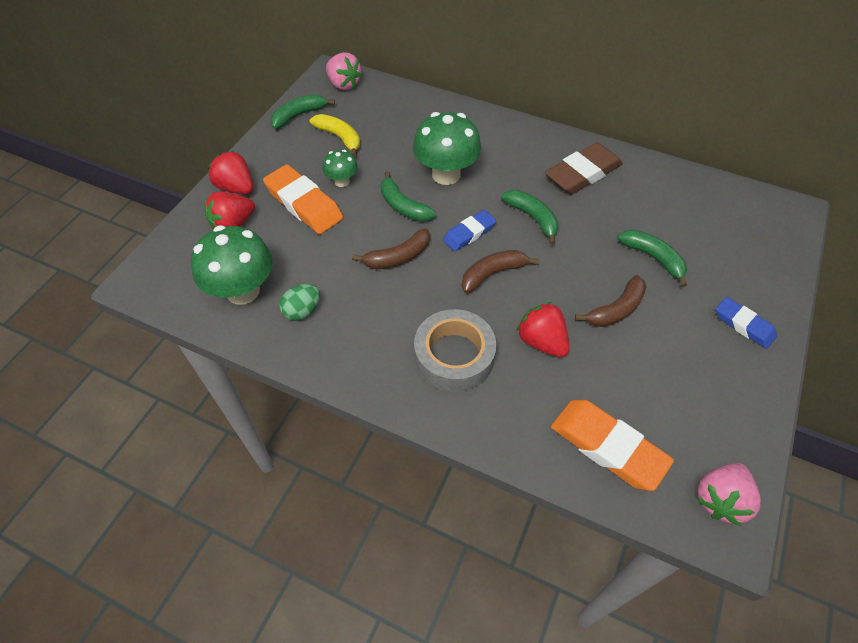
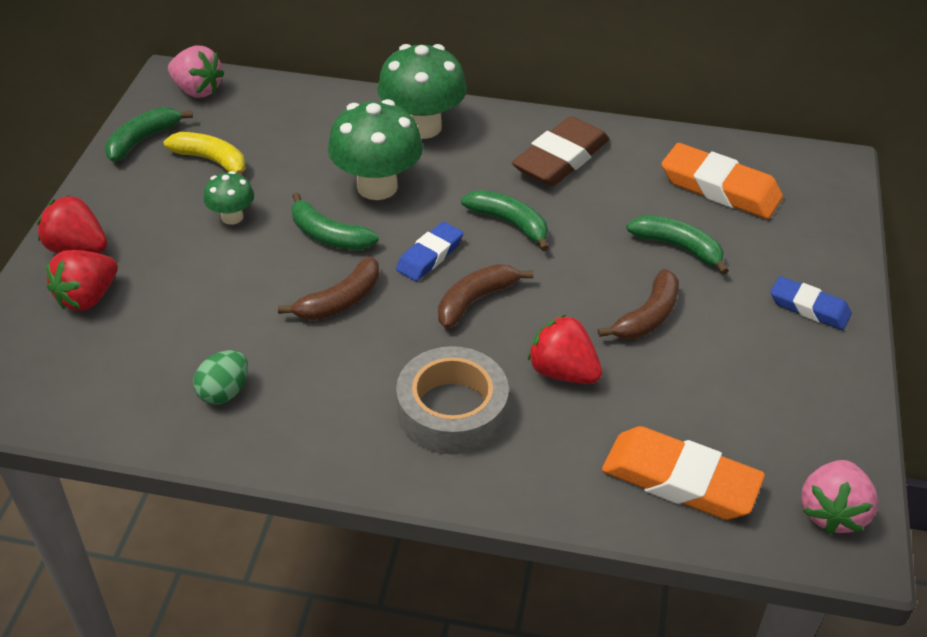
camera: 15 degrees left, 10 degrees down
(243, 291) = (129, 381): green mushroom -> green mushroom (422, 127)
(304, 204) = (185, 254): orange eraser -> orange eraser (720, 188)

